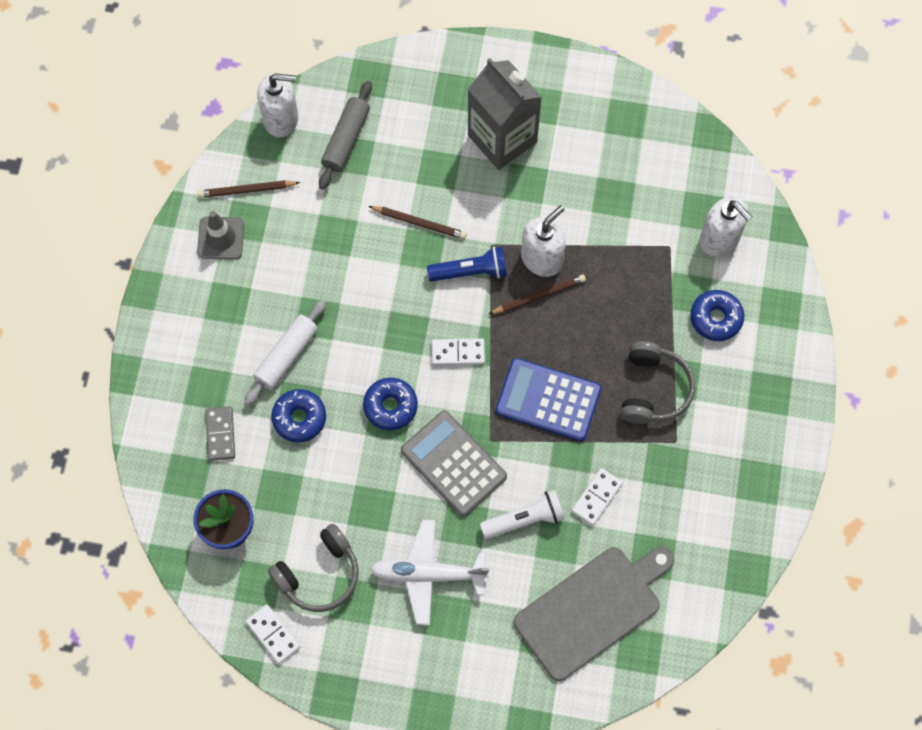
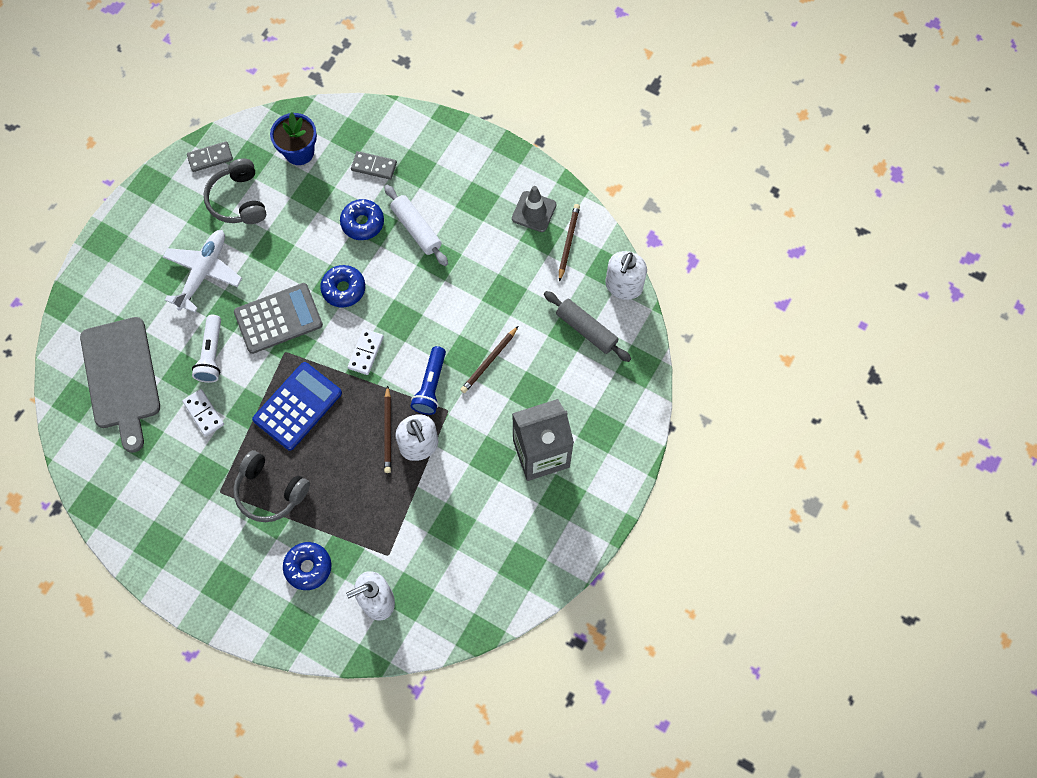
camera: 110 degrees right, 0 degrees up
(273, 634) = (210, 158): white domino -> grey domino

